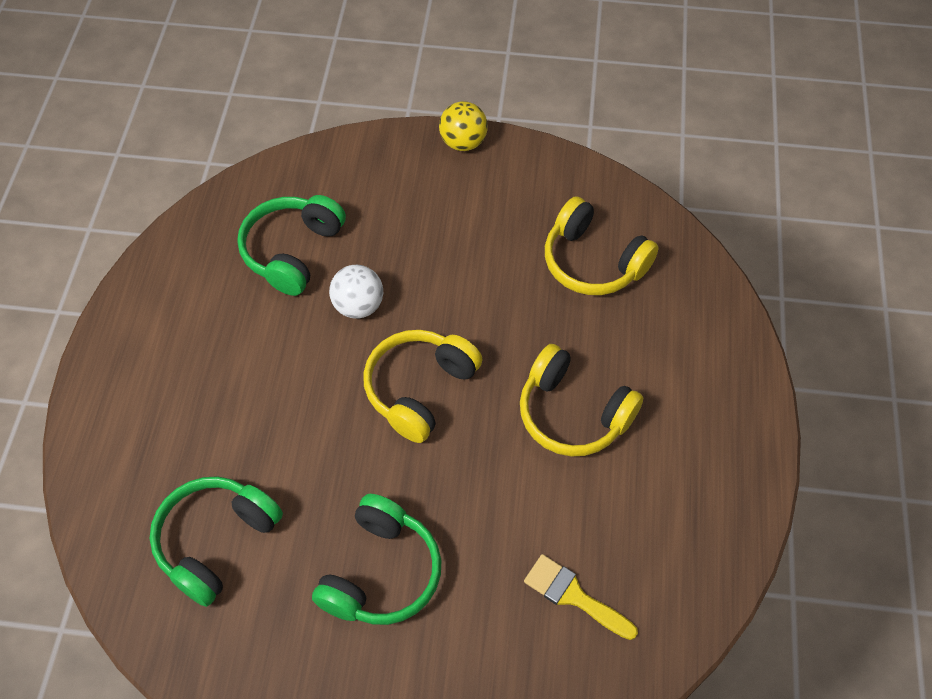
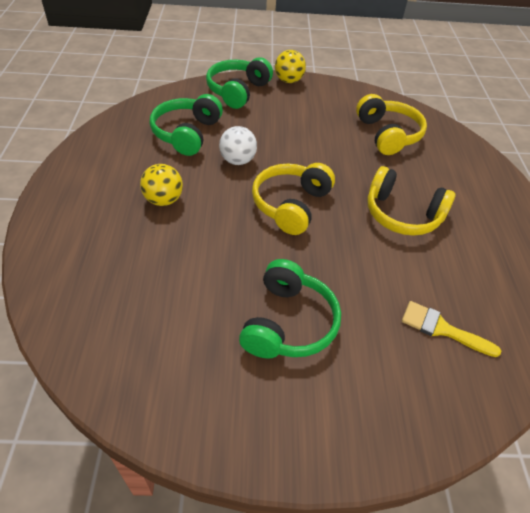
camera: 10 degrees left, 10 degrees down
(216, 541) = (150, 309): green headphones -> green headphones (238, 91)
(248, 372) = (163, 200): none -> yellow ball
(593, 262) = (387, 134): yellow headphones -> yellow headphones turned 135 degrees counterclockwise

